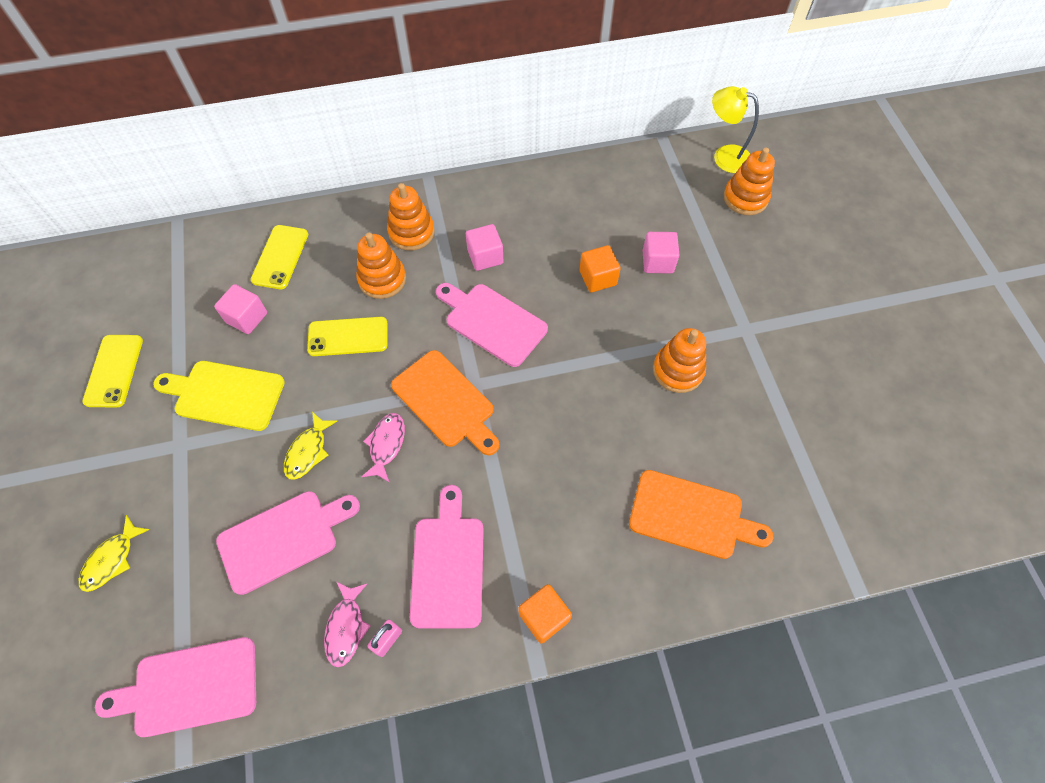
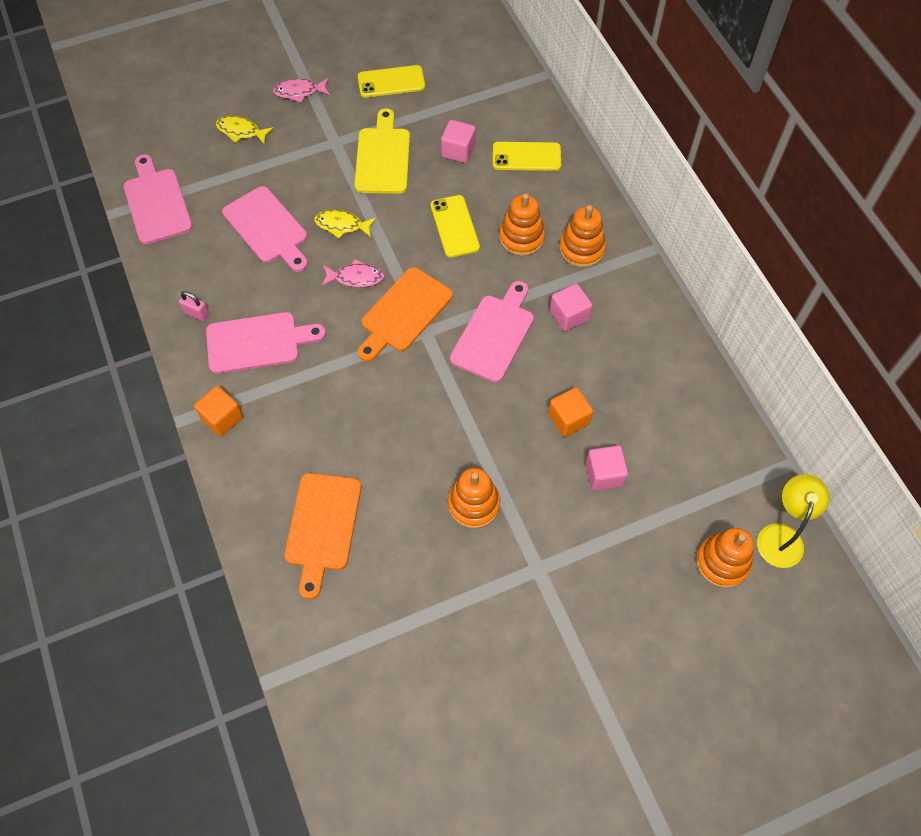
camera: 80 degrees right, 0 degrees up
(346, 627) = (204, 285): pink fish -> pink fish (299, 92)

